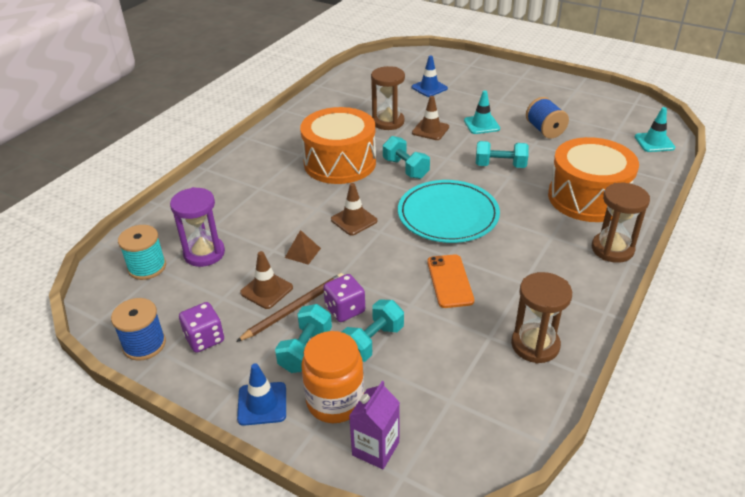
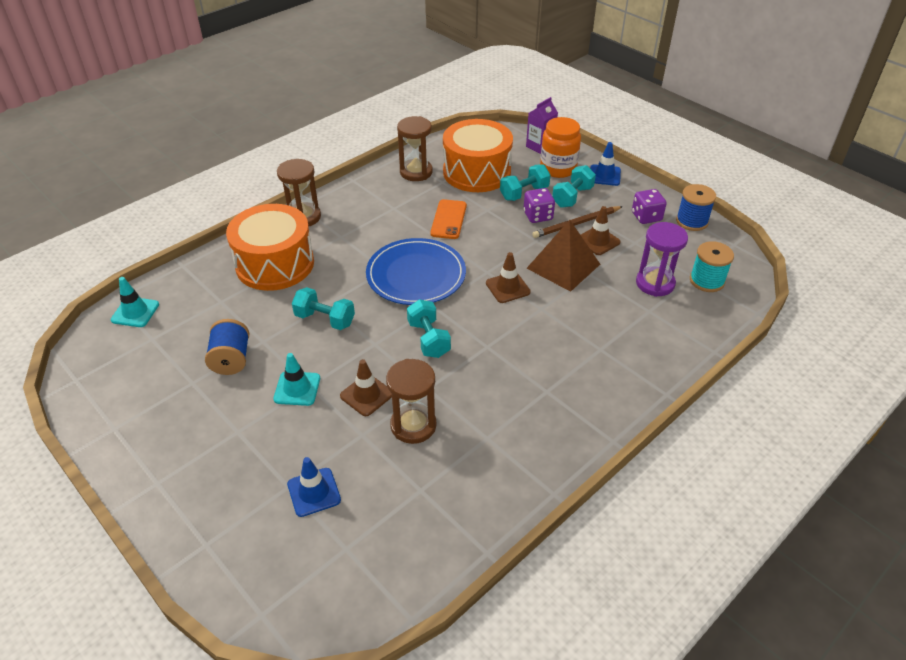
camera: 165 degrees left, 5 degrees up
(302, 253) = (563, 266): brown pyramid -> brown pyramid, size x2.15
(340, 163) = (500, 365): orange drum -> orange drum (476, 172)
(448, 214) = (416, 275): turquoise plate -> blue plate

